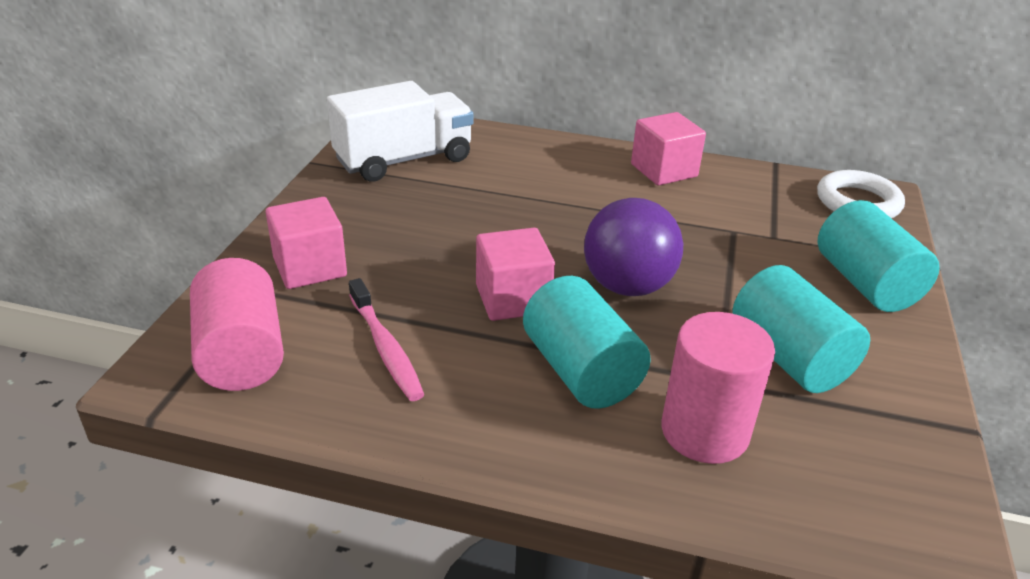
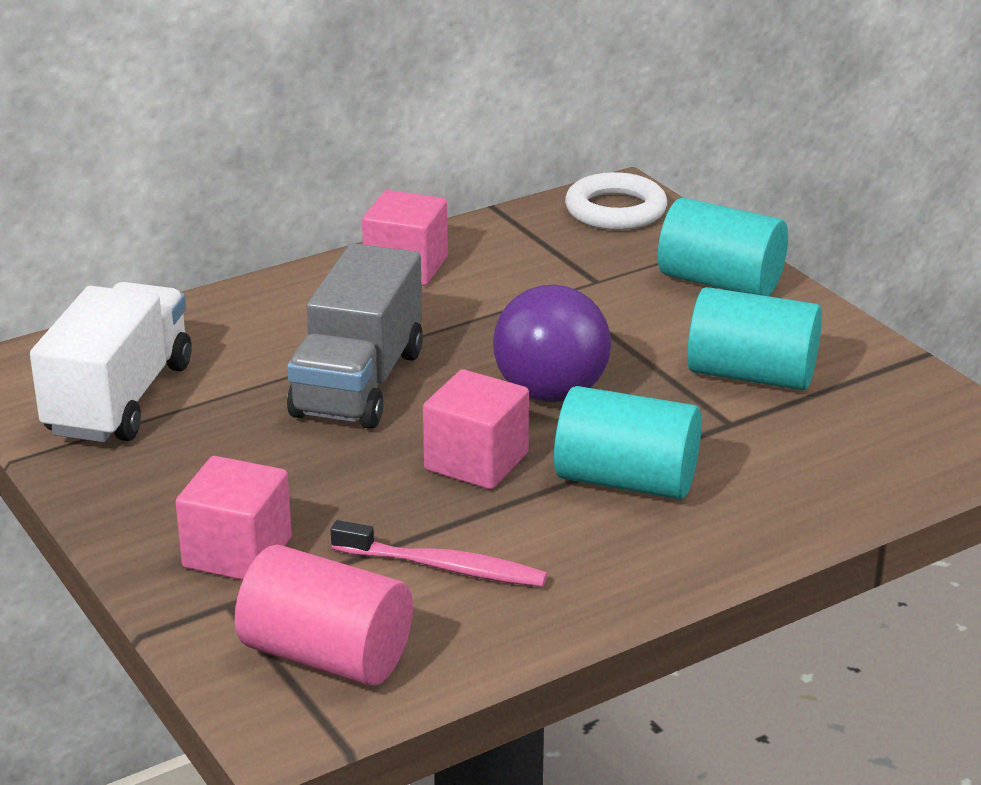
camera: 45 degrees left, 5 degrees down
(528, 217) = (358, 383): none -> grey truck
(704, 431) = (775, 464): pink cylinder -> none

